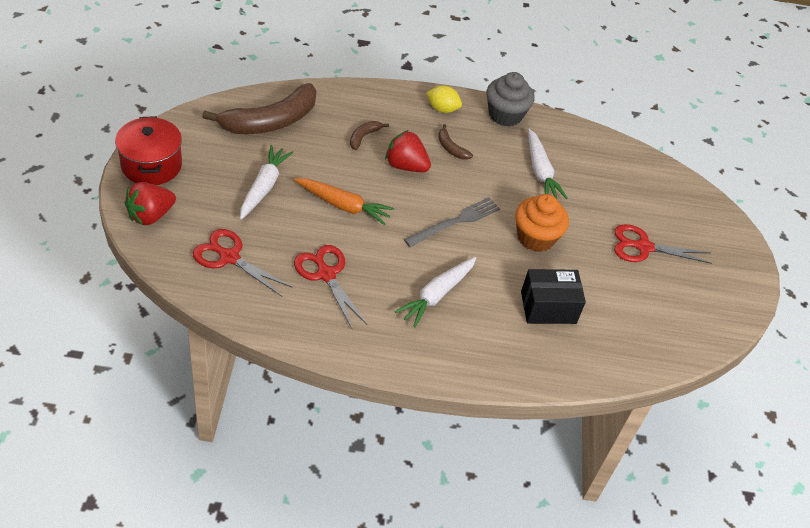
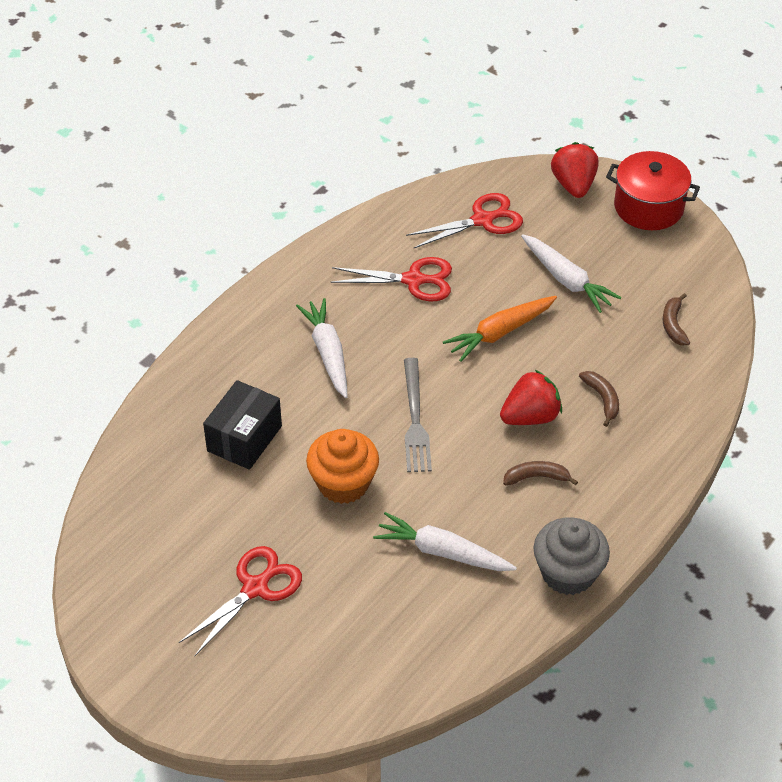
camera: 130 degrees right, 0 degrees up
(270, 121) = (673, 325): brown banana -> brown banana, size x0.43
(442, 109) = (615, 506): yellow lemon -> none

